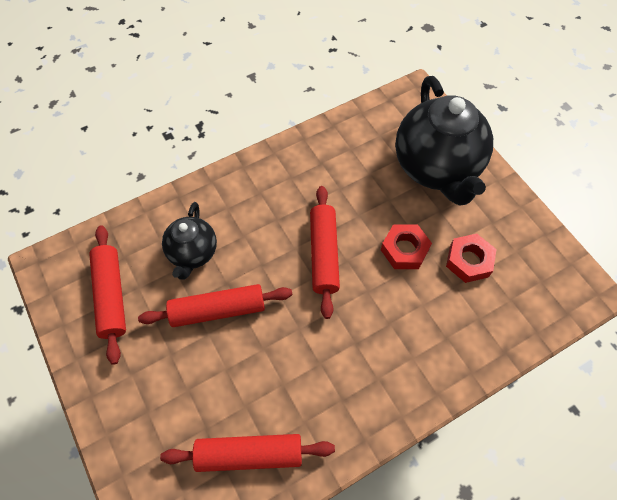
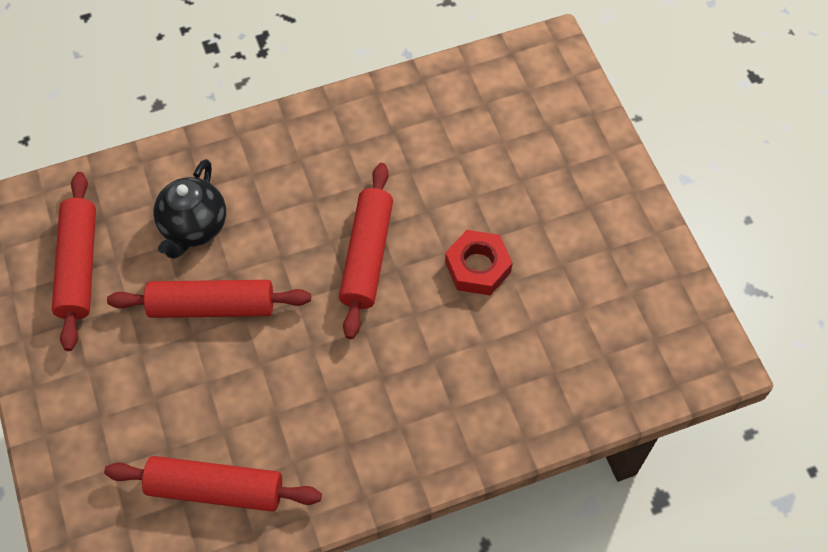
camera: 10 degrees right, 0 degrees up
(436, 168) = (551, 162): black teapot -> none
(469, 261) = (561, 296): red nut -> none

